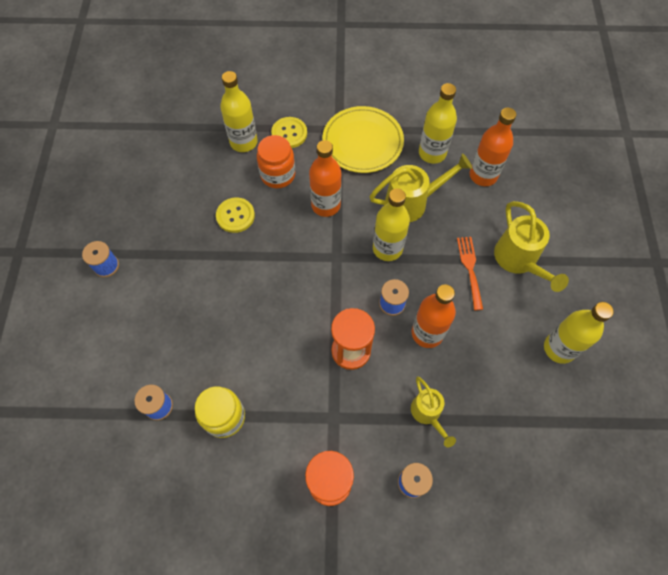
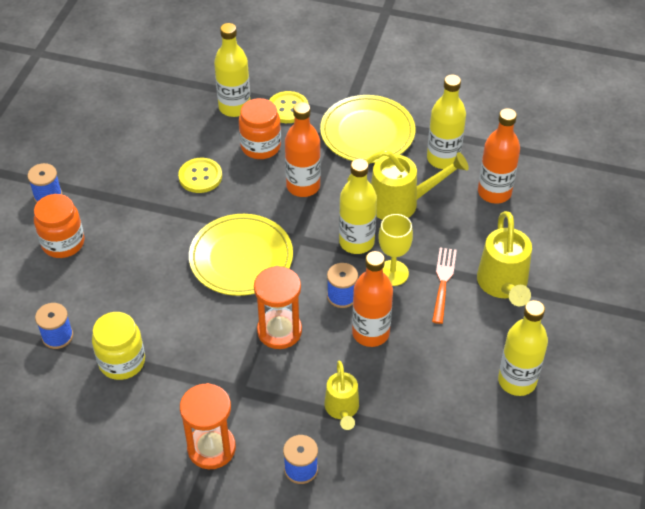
camera: 15 degrees right, 15 degrees down
(134, 310) = (63, 243): none -> orange jar
(295, 287) = (241, 257): none -> yellow plate
(426, 271) = (392, 273): none -> yellow goblet

